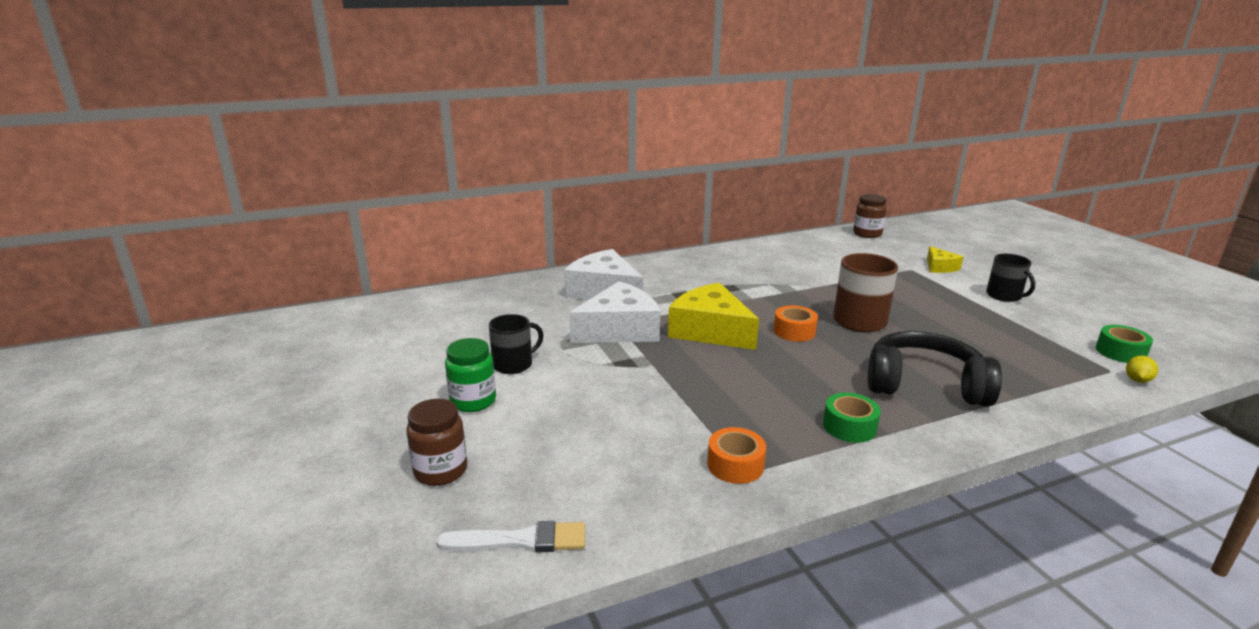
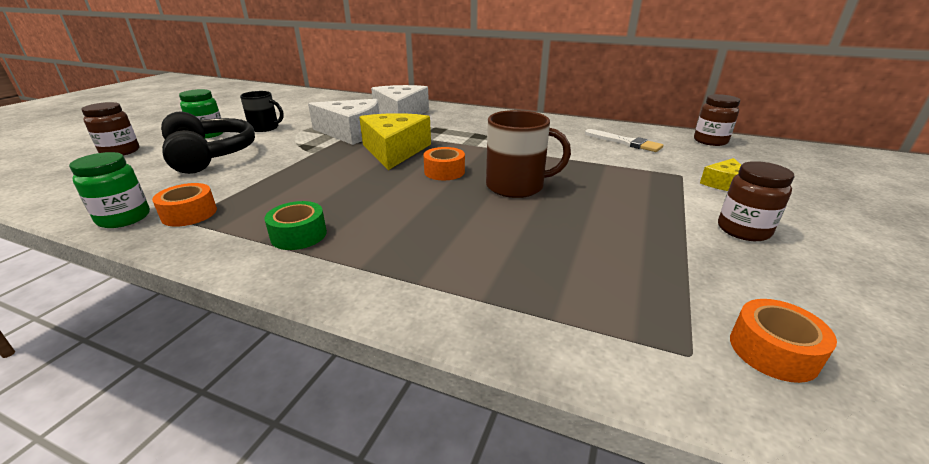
camera: 45 degrees right, 5 degrees up
(520, 541) = (49, 188): white brush -> white brush (625, 142)
(699, 502) = (124, 218): none -> green jar
(924, 385) = (432, 245): black headphones -> black headphones (210, 155)
(1004, 296) = (743, 230): black mug -> brown jar
(1120, 352) = (773, 351): green tape -> orange tape
(1137, 380) = (707, 388): yellow lemon -> none

